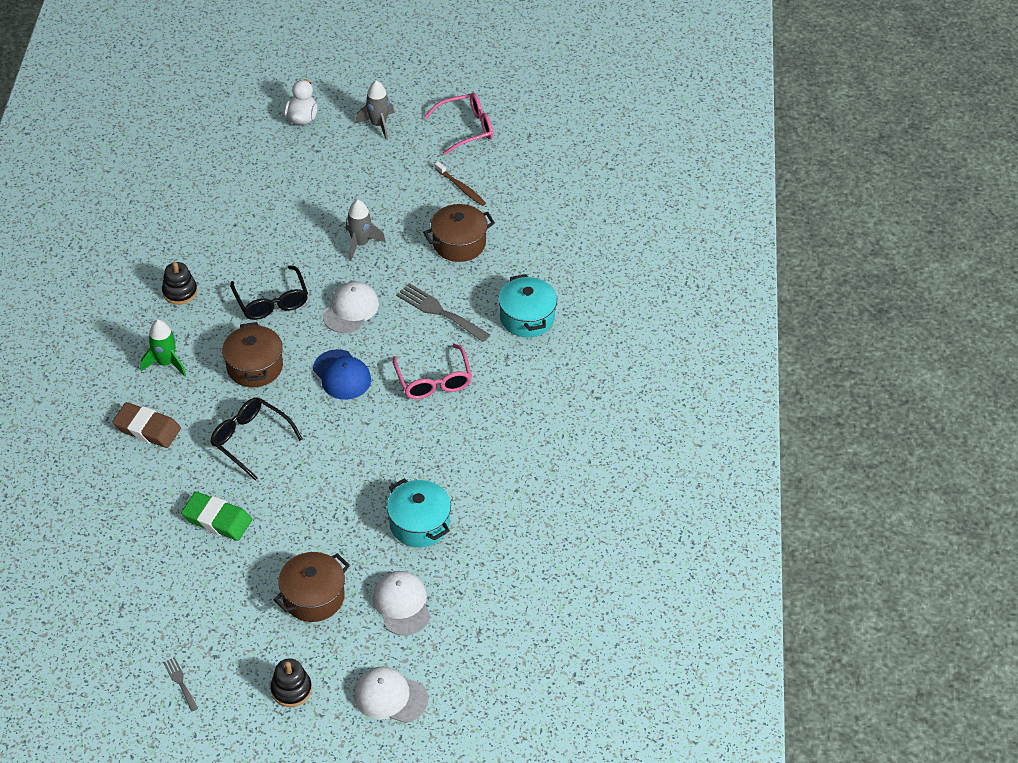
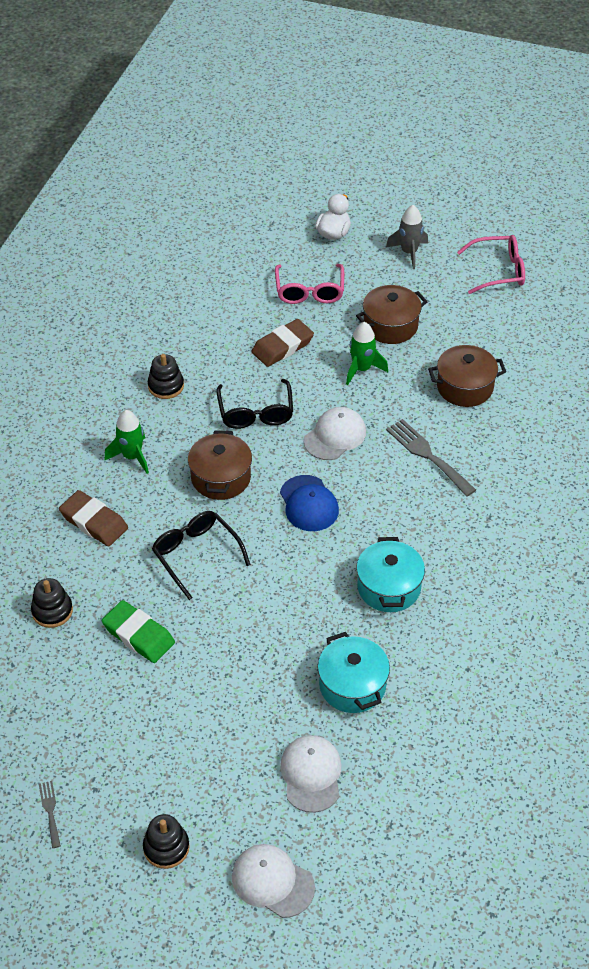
camera: 15 degrees right, 0 degrees up
(131, 514) = (52, 611): none -> black stacking toy
(281, 235) = (282, 347): none -> brown eraser
(313, 597) = (217, 744): brown pot -> brown pot (390, 326)
(360, 243) = (361, 369): grey rocket -> green rocket
(434, 381) = (404, 529): pink glasses -> pink glasses (309, 291)
(461, 187) = (479, 329): brown toothbrush -> none
(527, 318) = (520, 479): turquoise pot -> turquoise pot (389, 587)

